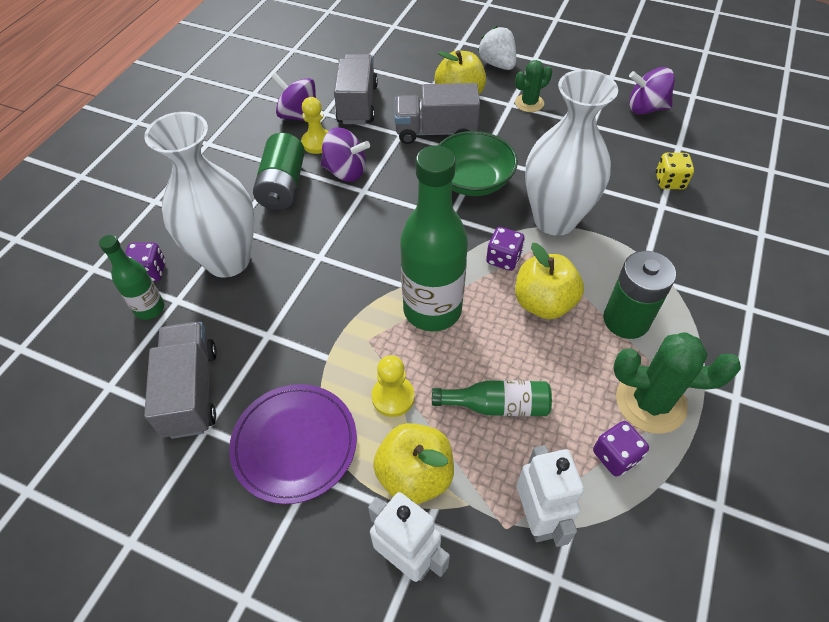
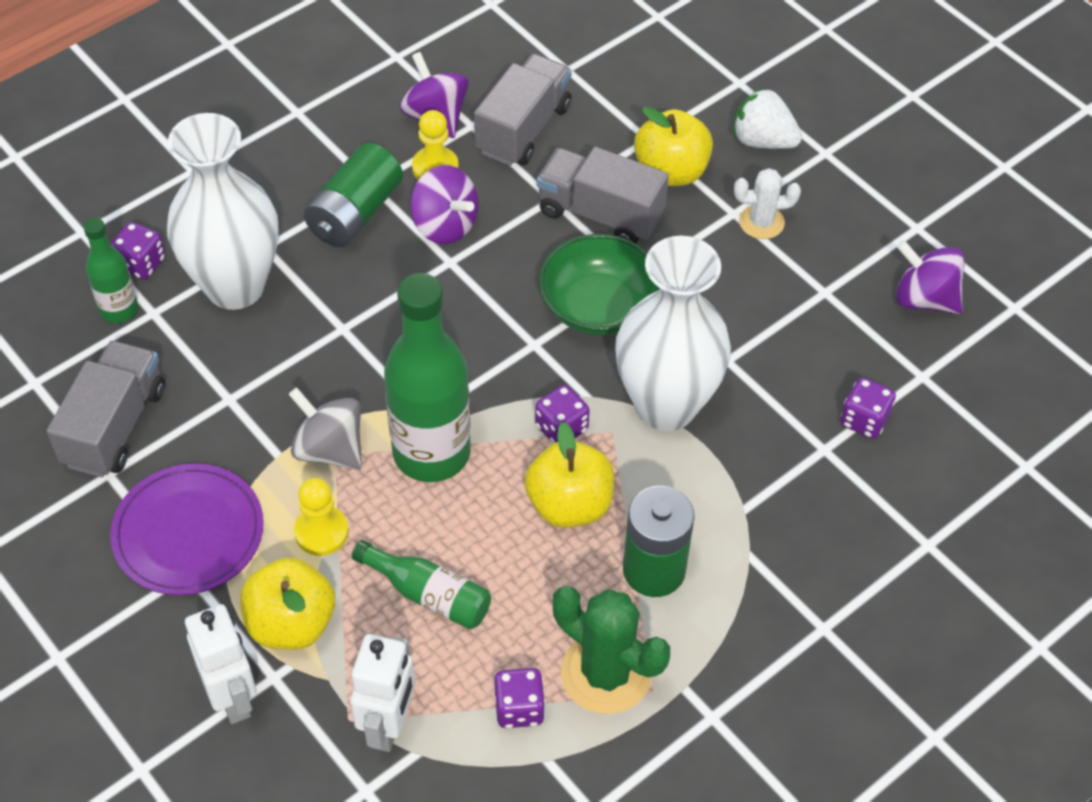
camera: 25 degrees right, 0 degrees up
(361, 337) = (329, 449): none -> grey spinning top
(497, 64) = (763, 141): white strawberry -> white strawberry turned 60 degrees counterclockwise
(529, 103) = (761, 222): green cactus -> white cactus
(669, 181) = (864, 420): yellow dice -> purple dice

